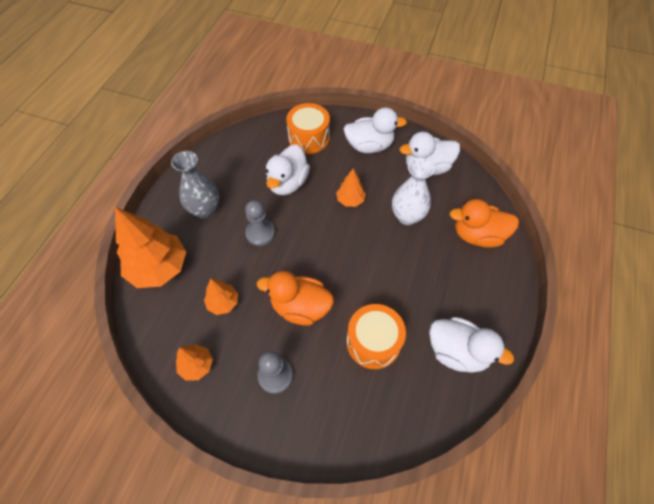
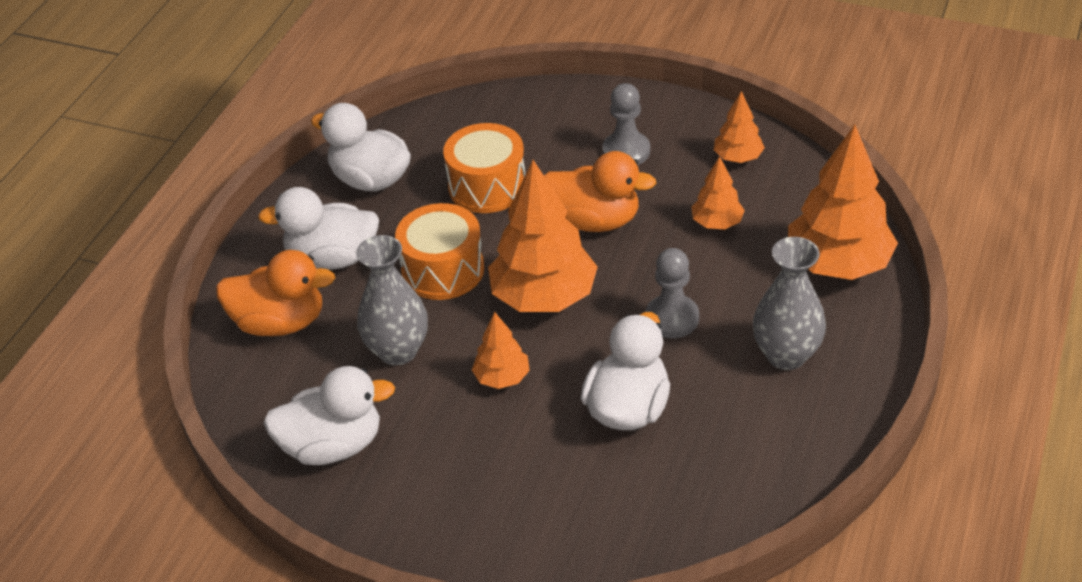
camera: 175 degrees left, 15 degrees down
(309, 138) = (586, 512): orange drum -> orange drum (443, 270)
(331, 249) = (544, 297): none -> orange tree
(369, 146) = (447, 493): white duck -> white duck (332, 258)
(407, 216) = (398, 351): white vase -> grey vase

